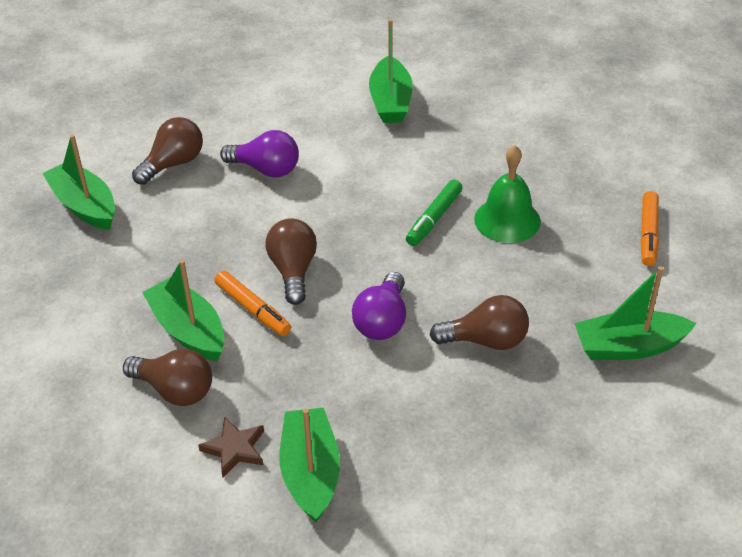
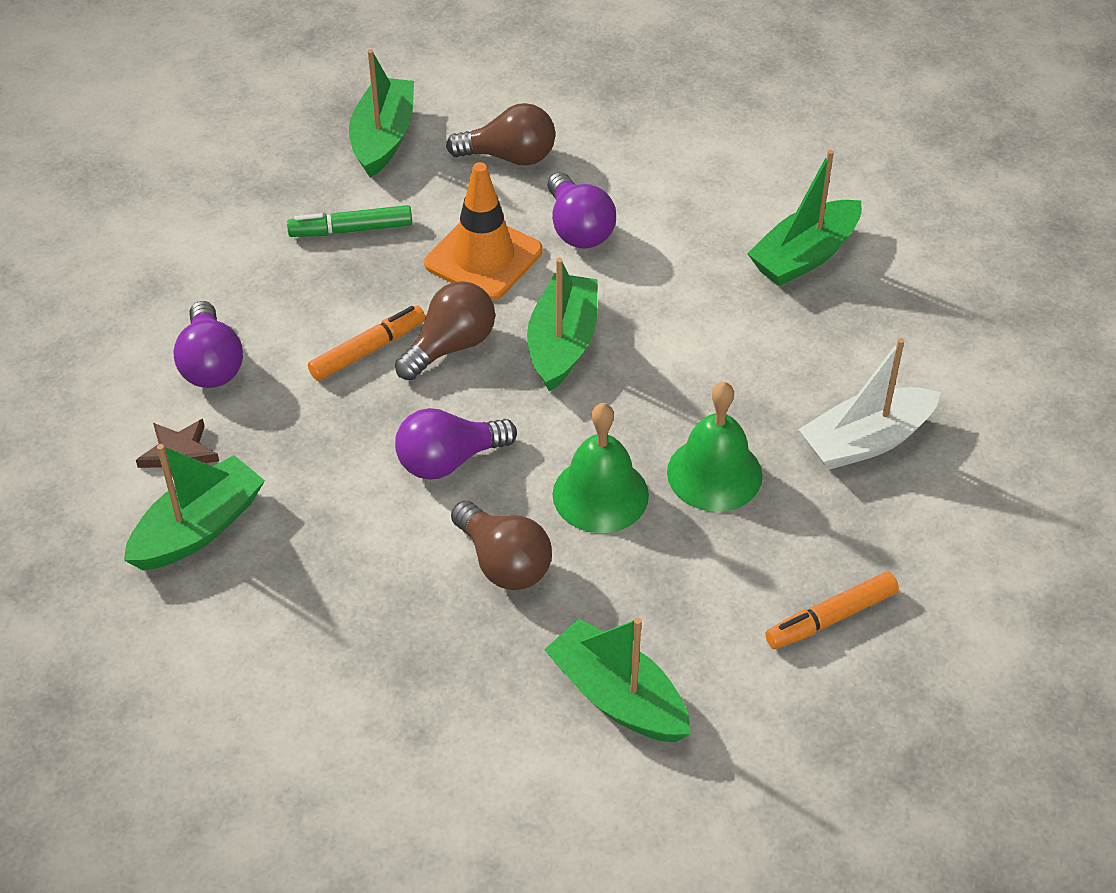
camera: 50 degrees right, 5 degrees up
(175, 390) = (211, 364): brown light bulb -> purple light bulb
(188, 330) = (294, 322): green boat -> green boat (562, 343)
(239, 218) = (483, 257): none -> orange traffic cone
(253, 309) = (367, 350): orange marker -> orange marker turned 135 degrees counterclockwise
(434, 218) = (649, 409): green marker -> green marker (351, 230)
(476, 272) = (600, 494): none -> green bell
(542, 154) = (866, 441): none -> white boat

